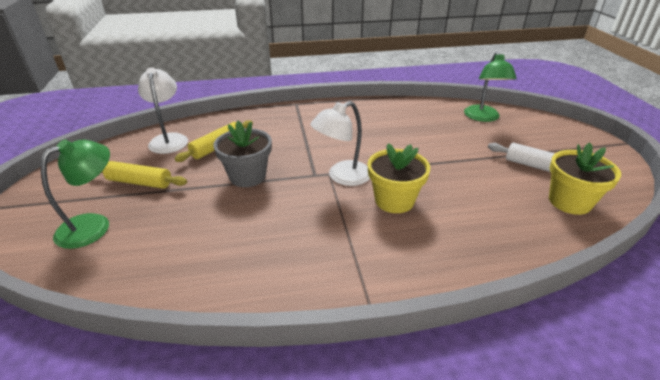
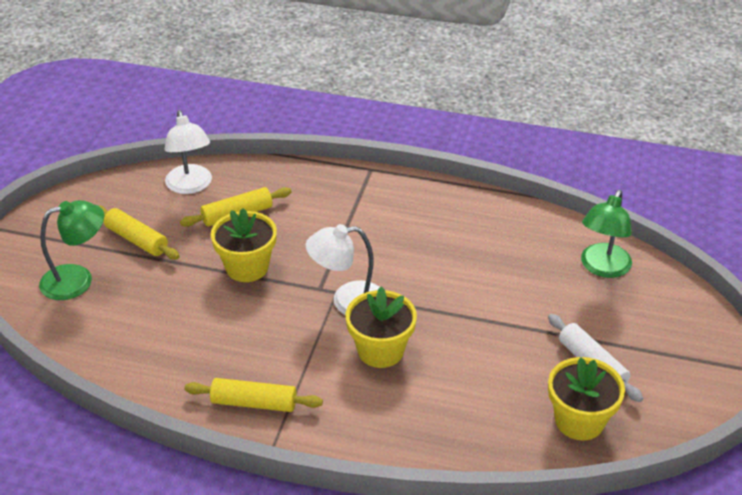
camera: 25 degrees right, 5 degrees up
(169, 139) = (190, 186): white lamp -> white lamp turned 150 degrees clockwise
(247, 176) = (247, 267): grey flower pot -> yellow flower pot
(324, 273) = (254, 403): none -> yellow rolling pin

